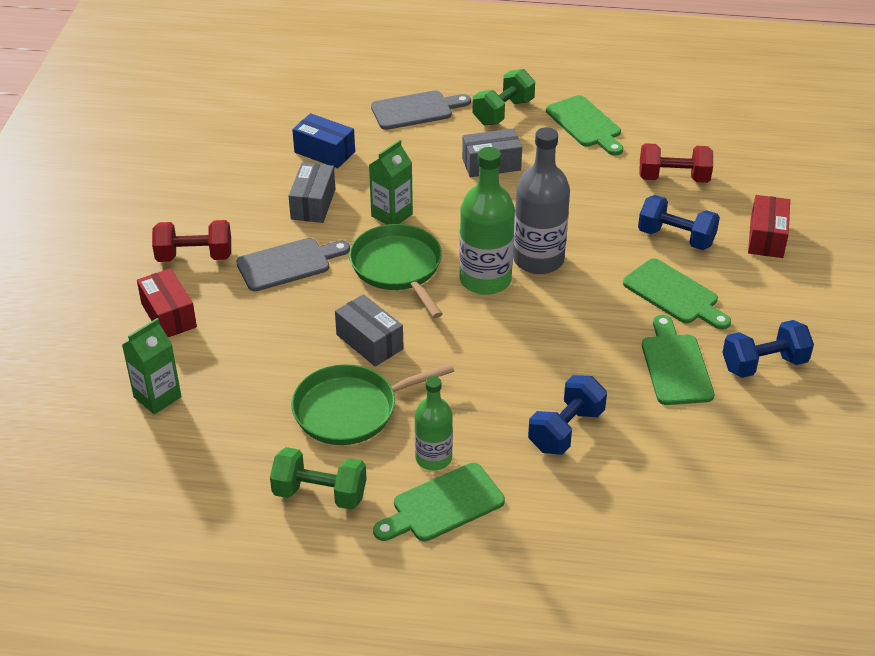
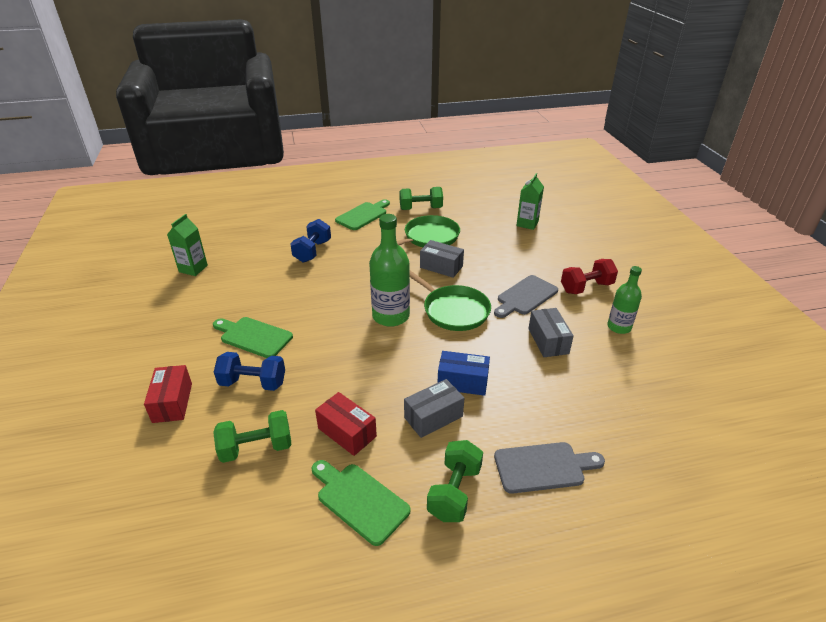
camera: 160 degrees right, 5 degrees down
(168, 315) = (563, 255): red box -> red box (347, 432)
(324, 152) = (582, 390): blue box -> blue box (462, 382)
(392, 215) = (484, 347): green carton -> green carton (193, 269)
(416, 110) = (543, 467): grey cutting board -> grey cutting board turned 150 degrees counterclockwise
(433, 458) = (376, 229): green bottle -> green bottle (619, 327)
(538, 259) = (359, 339): grey bottle -> none
(673, 178) = (256, 448): red dumbbell -> green dumbbell
(675, 365) = (252, 293): green cutting board -> none
(764, 364) = (193, 306): blue dumbbell -> none

